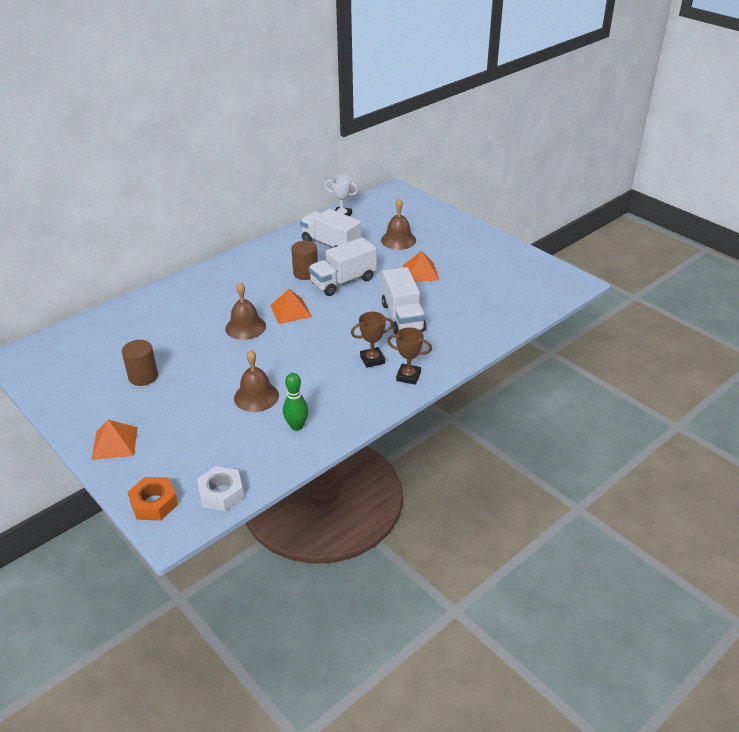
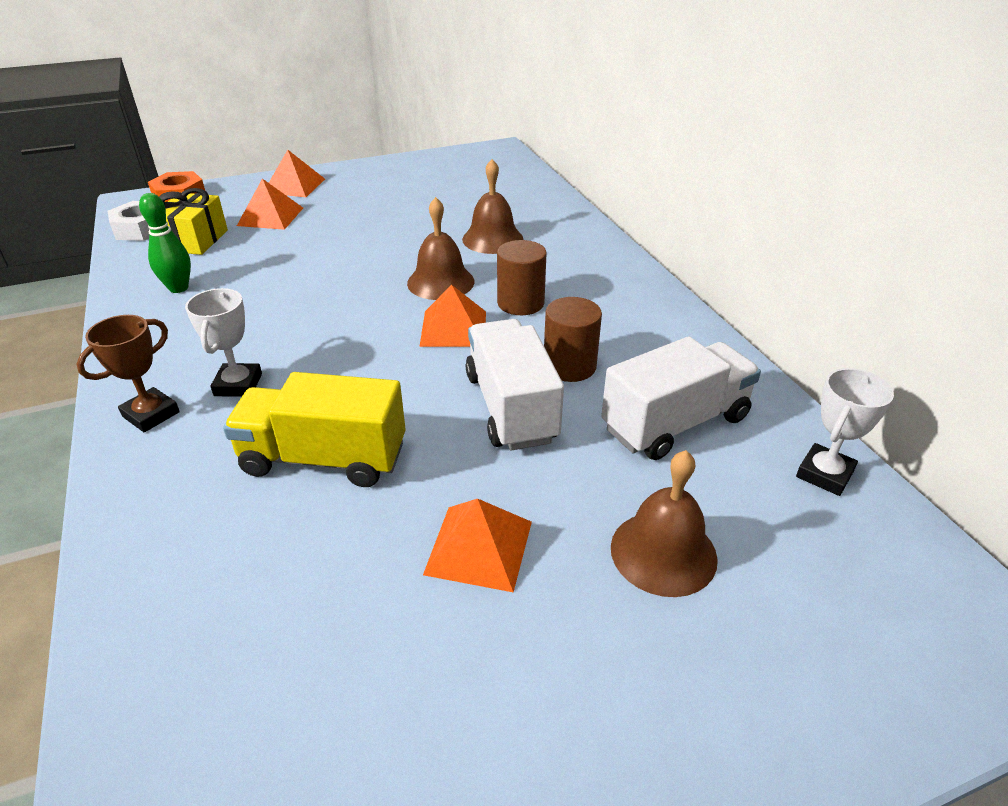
camera: 110 degrees right, 0 degrees up
(143, 376) = (394, 206): brown cylinder -> brown cylinder (520, 303)
(178, 431) = (270, 216): none -> orange pyramid
(230, 452) = (195, 240): none -> yellow gift
(256, 396) = (272, 269): brown bell -> brown bell (492, 239)
(372, 360) = (238, 385): brown trophy -> white trophy
(402, 317) = (324, 458): white truck -> yellow truck

